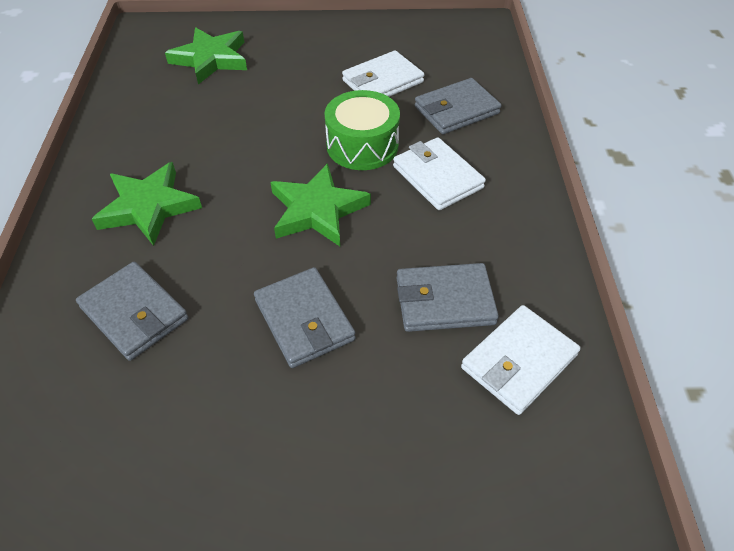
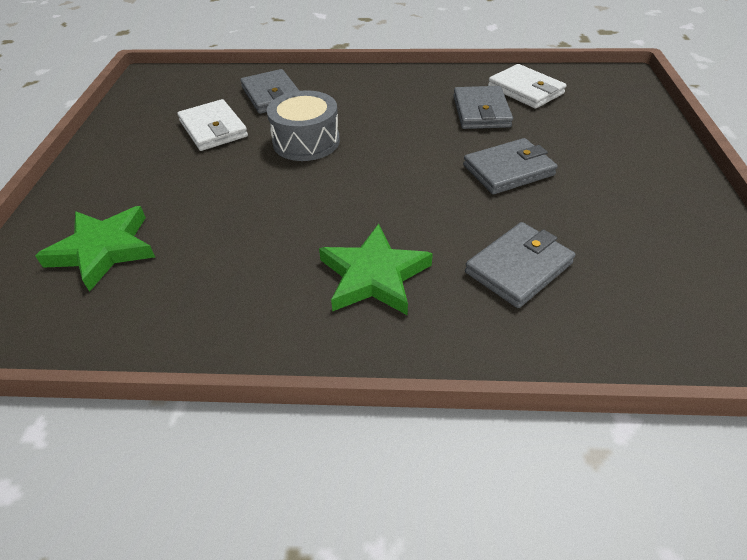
camera: 85 degrees left, 5 degrees down
(317, 210) = (387, 165): green star -> none
(362, 145) = (306, 141): green drum -> grey drum
(437, 177) = (354, 108): white wallet -> none

